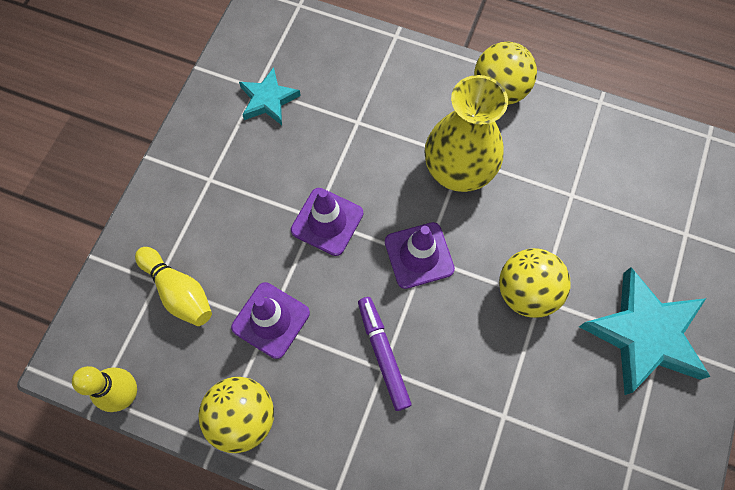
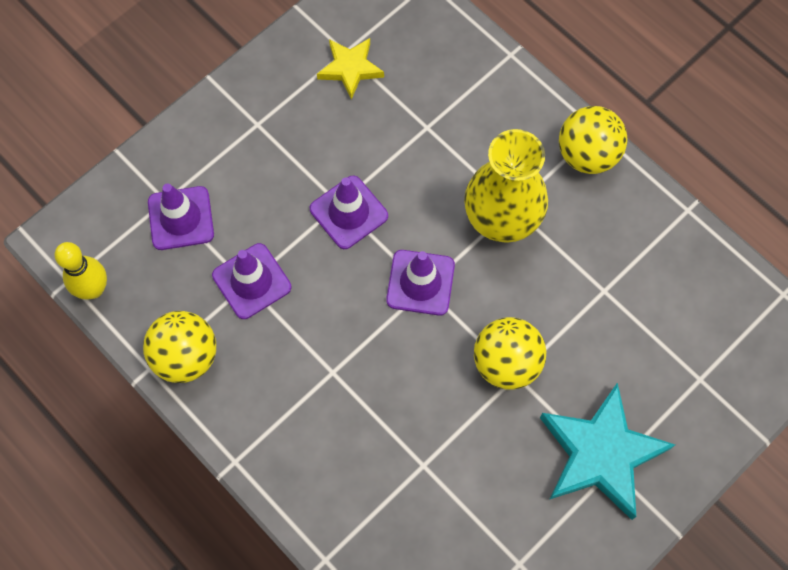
camera: 25 degrees right, 0 degrees up
(179, 291) = (181, 218): yellow bowling pin -> purple traffic cone
(268, 100) = (350, 68): turquoise star -> yellow star
(383, 354) = (339, 358): purple marker -> none

